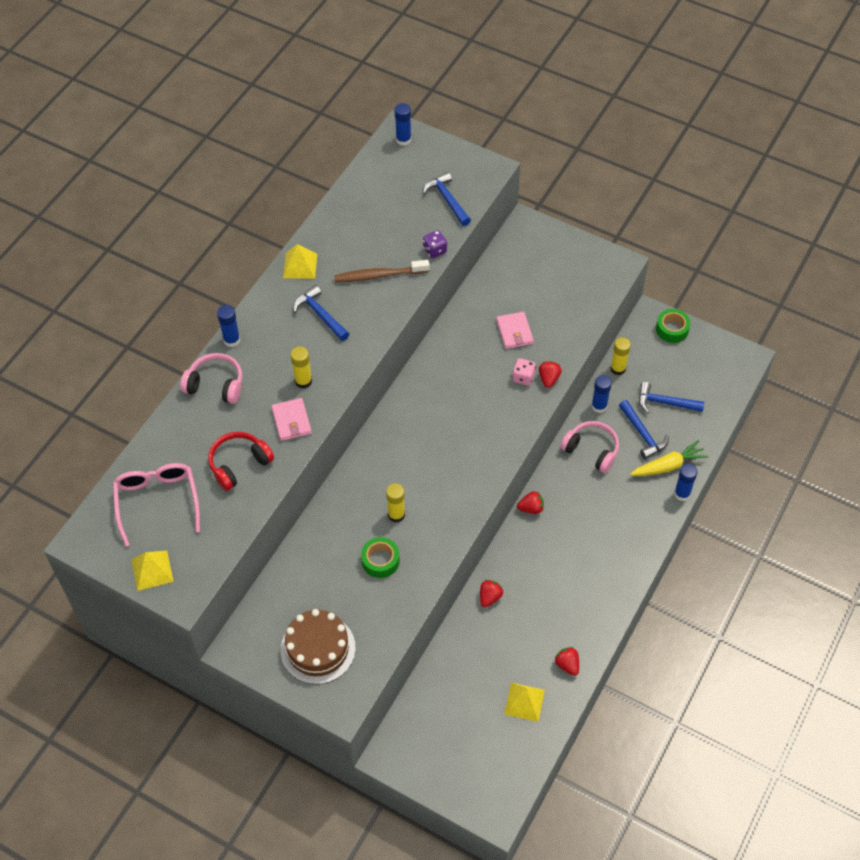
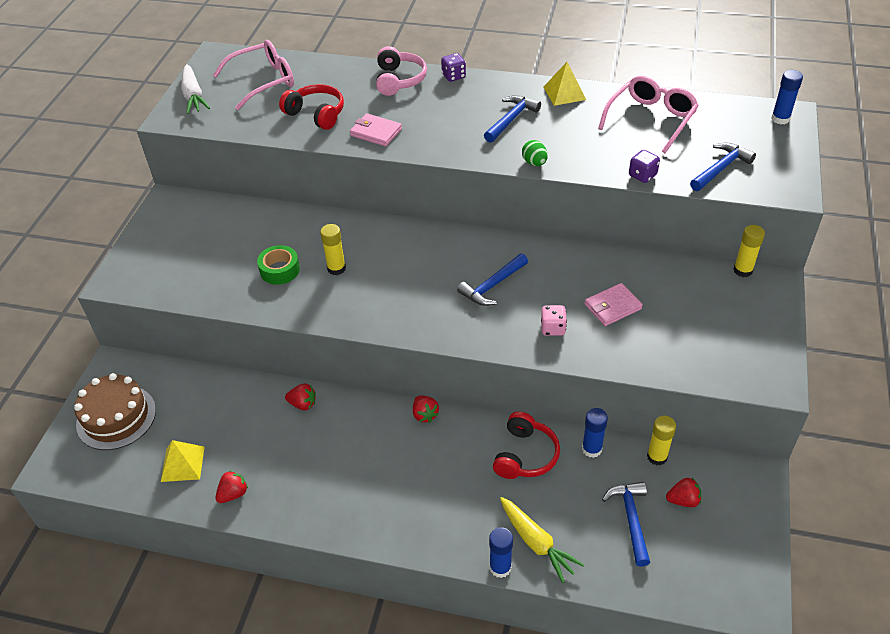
camera: 75 degrees right, 10 degrees down
(152, 570) = (193, 96): yellow pyramid -> white carrot
(231, 340) = (453, 76): blue glue stick -> purple dice
(291, 421) = (376, 132): pink wallet -> pink wallet turned 60 degrees clockwise
(303, 381) = (425, 128): yellow glue stick -> yellow glue stick (743, 270)
(318, 649) = (174, 251): brown cake -> brown cake (116, 417)
(366, 220) = (651, 119): none -> pink glasses
(379, 275) = (583, 145): brown toothbrush -> none
(388, 316) = (534, 163): none -> green egg
(549, 379) = (562, 351): red strawberry -> red strawberry (683, 500)
(591, 450) = (525, 455): pink headphones -> red headphones
(643, 434) = (571, 504): blue hammer -> blue hammer (492, 286)
(672, 329) = (751, 504): green tape -> none

